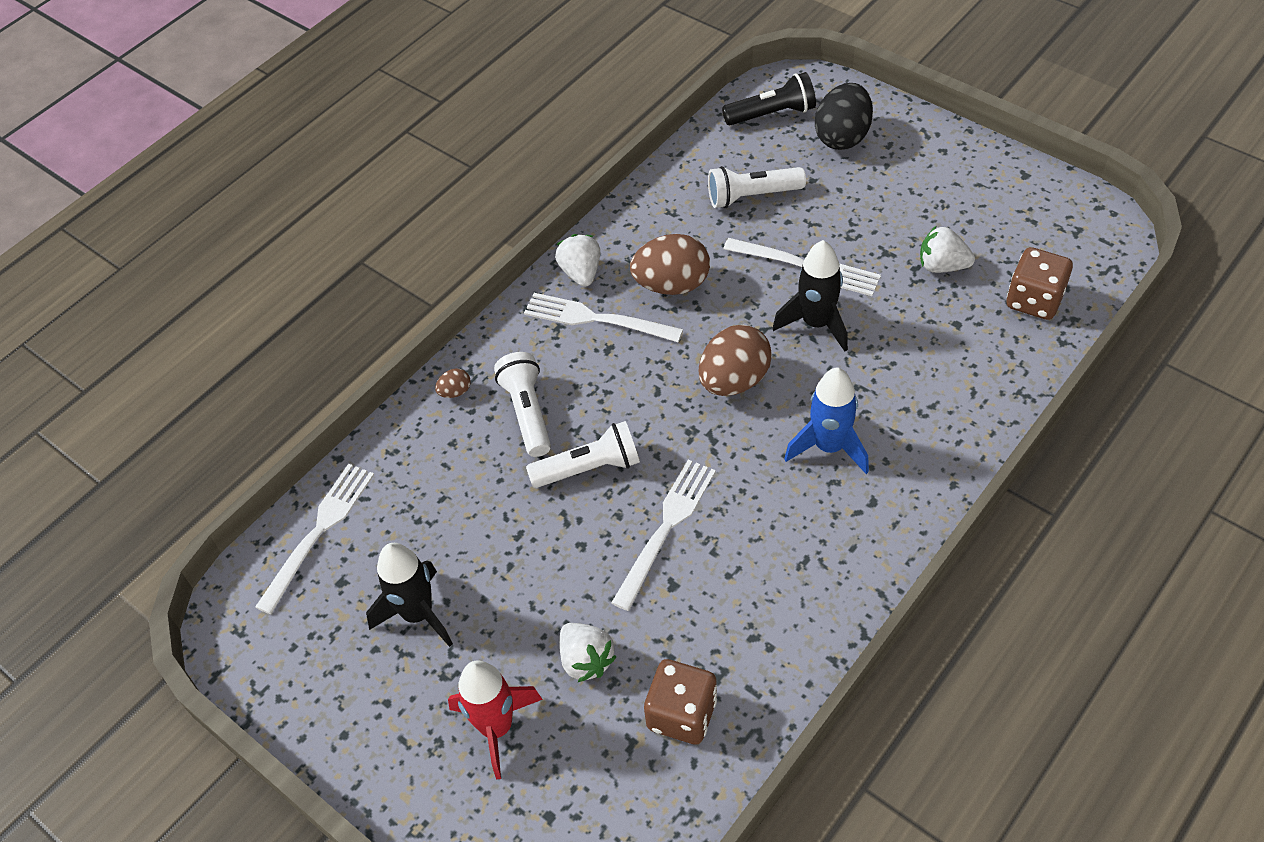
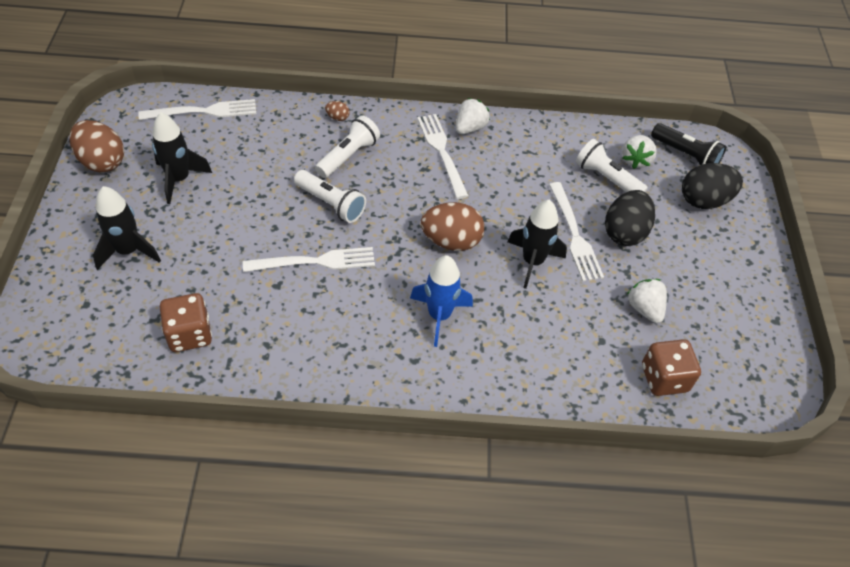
camera: 45 degrees right, 0 degrees up
(497, 727) = (128, 251): red rocket -> black rocket
(586, 660) = (197, 269): white strawberry -> white strawberry (635, 160)
(672, 285) = (499, 174): brown egg -> brown egg (102, 162)
(835, 224) = (624, 232): none -> black egg

